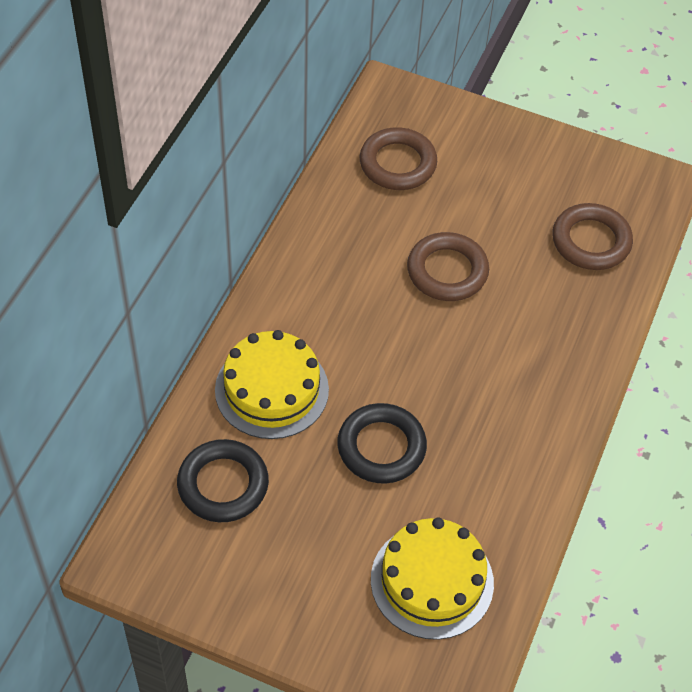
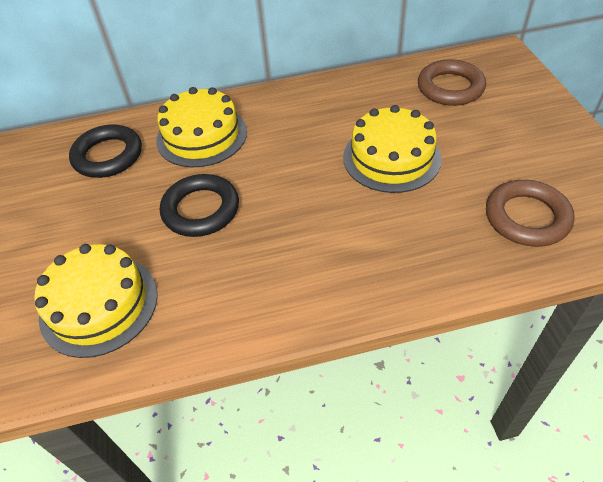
camera: 60 degrees right, 5 degrees down
(447, 271) = (391, 157): brown ring -> yellow cake

